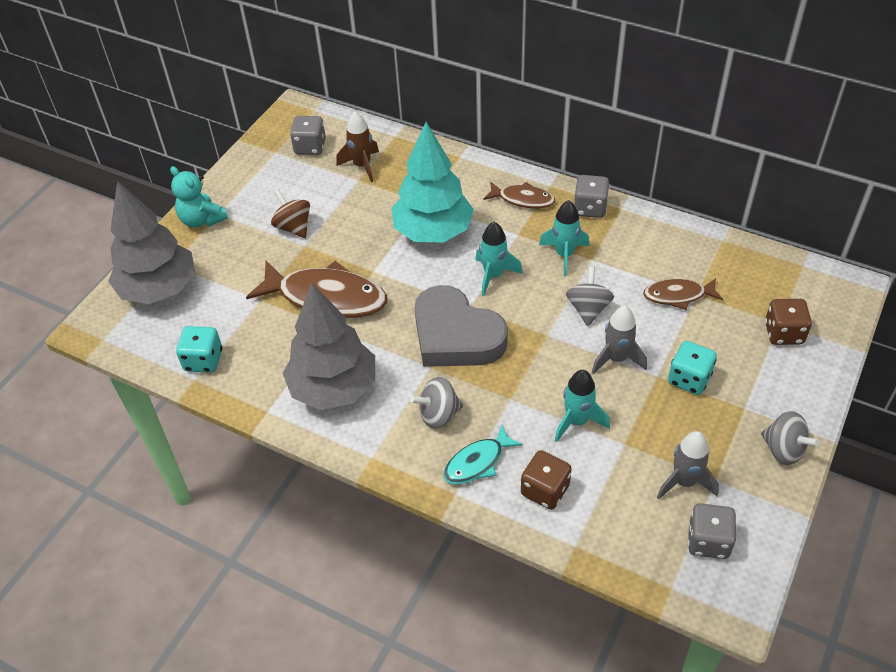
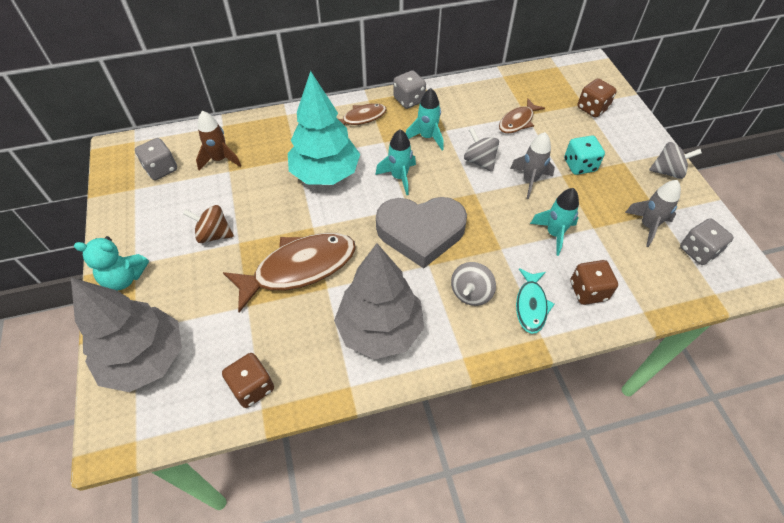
camera: 45 degrees left, 5 degrees up
(203, 360) = (252, 387): turquoise dice -> brown dice

